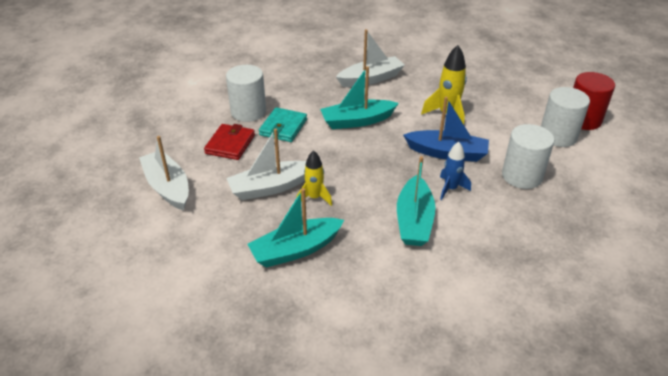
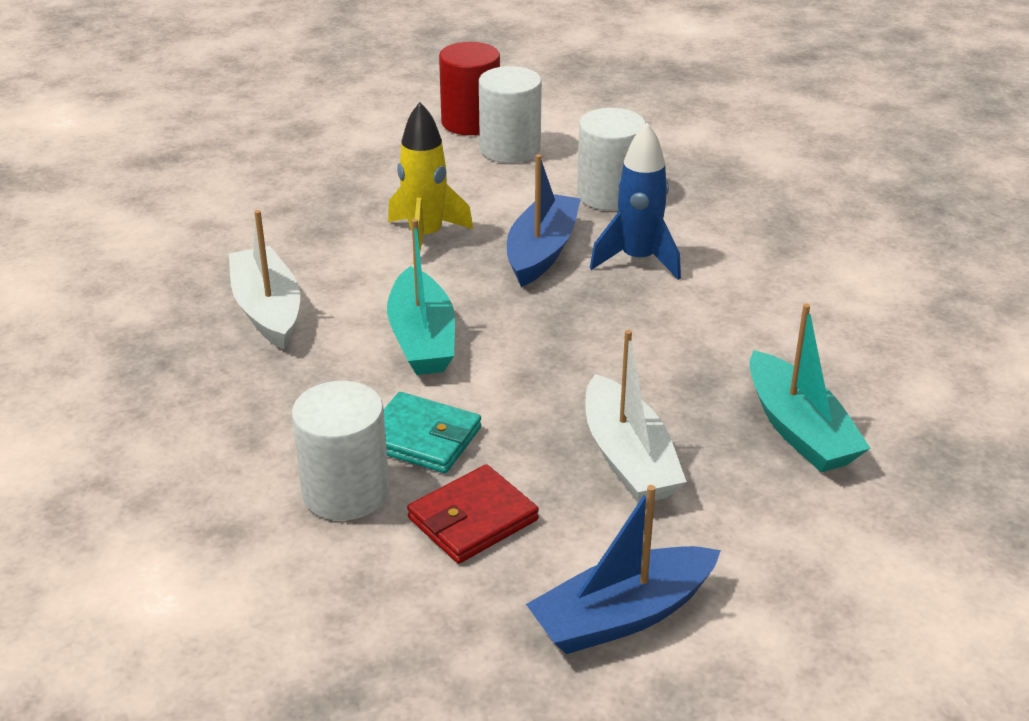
camera: 85 degrees left, 5 degrees down
(168, 187) = (622, 616): white boat -> blue boat
(230, 144) = (472, 519): red wallet -> red wallet turned 60 degrees counterclockwise
(314, 197) = (660, 403): yellow rocket -> none
(414, 221) = (717, 302): turquoise boat -> none
(450, 189) = (638, 260): blue rocket -> blue rocket, size x1.51

